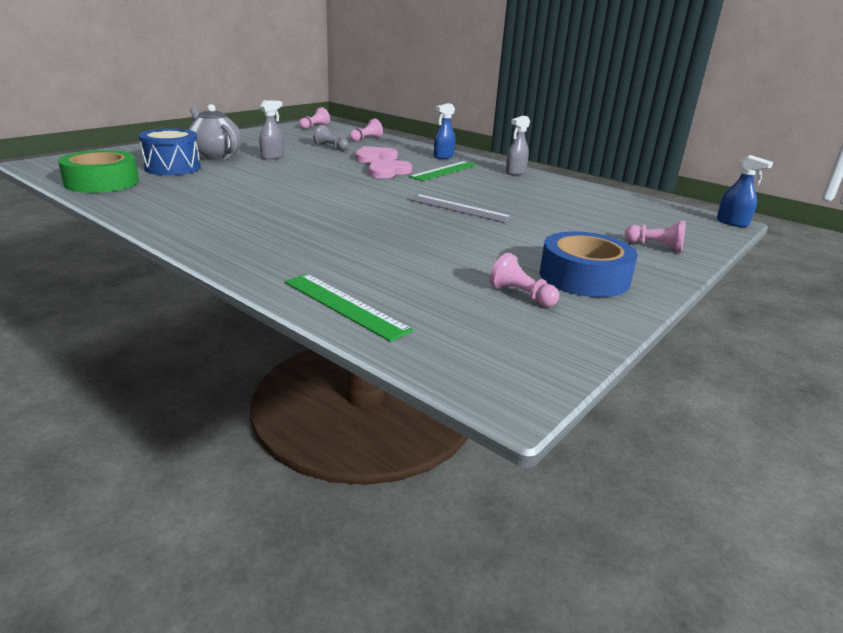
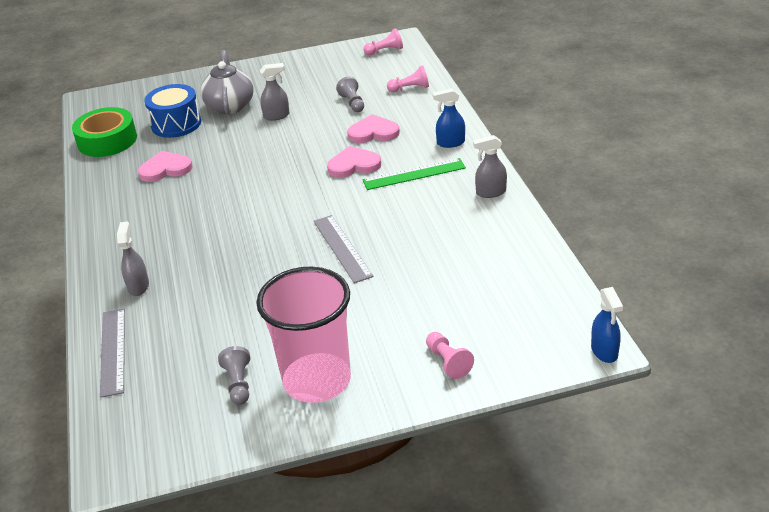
camera: 40 degrees right, 10 degrees up
(203, 190) = (165, 169): none -> pink heart
(296, 258) = (138, 286): none -> grey spray bottle
(344, 305) = (112, 351): green ruler -> grey ruler
(521, 295) = (238, 384): pink pawn -> grey pawn
(584, 277) = (317, 380): blue tape -> pink cup

